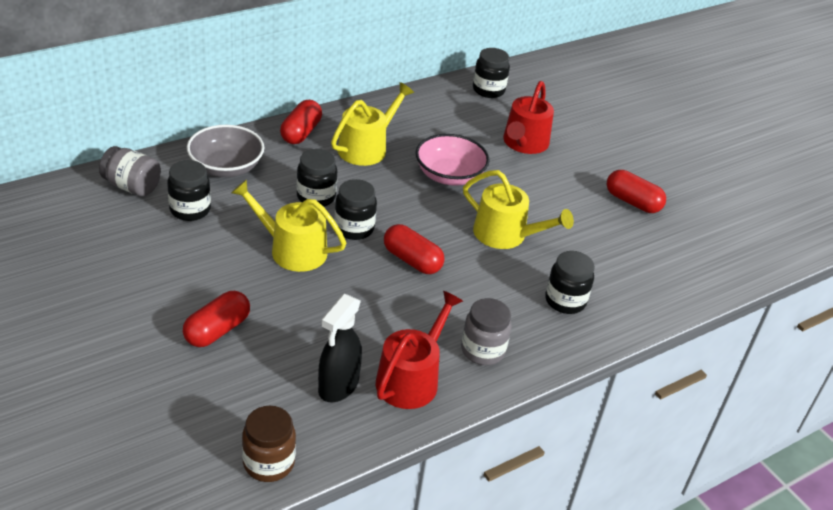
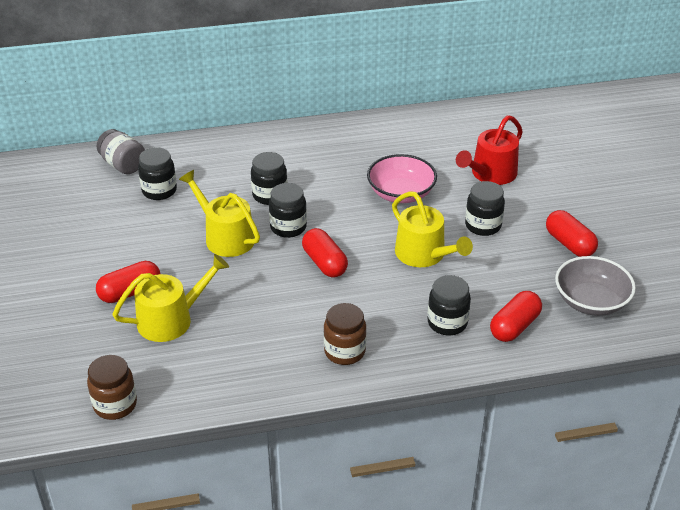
camera: 25 degrees right, 0 degrees up
(226, 167) = (207, 159): grey bowl -> grey bowl (591, 301)
(301, 133) = (286, 138): red capsule -> red capsule (514, 326)
(338, 386) = (203, 356): black spray bottle -> none
(366, 148) = (338, 159): yellow watering can -> yellow watering can (171, 319)
(411, 378) = (268, 362): red watering can -> none
(482, 350) = (344, 351): grey jar -> brown jar
(488, 90) = (483, 120): black jar -> black jar (483, 225)

